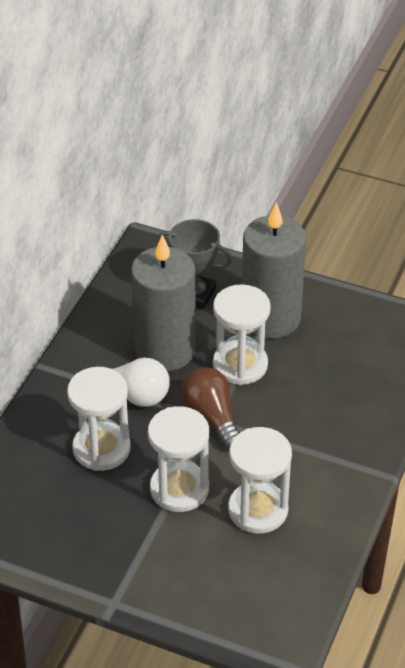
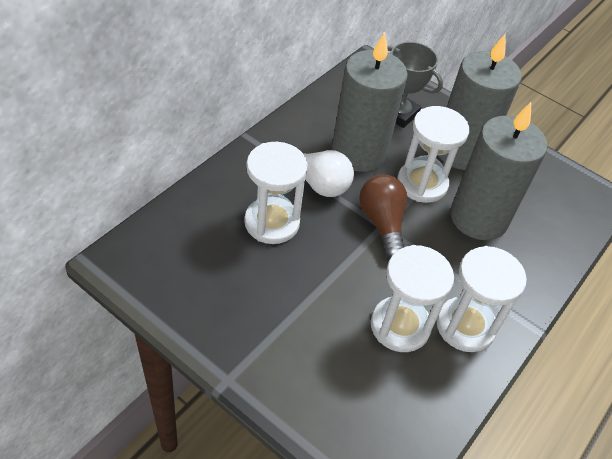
camera: 10 degrees right, 5 degrees up
(179, 489) = (330, 282): white hourglass -> white hourglass (465, 326)
(306, 384) = (478, 218): none -> grey candle

